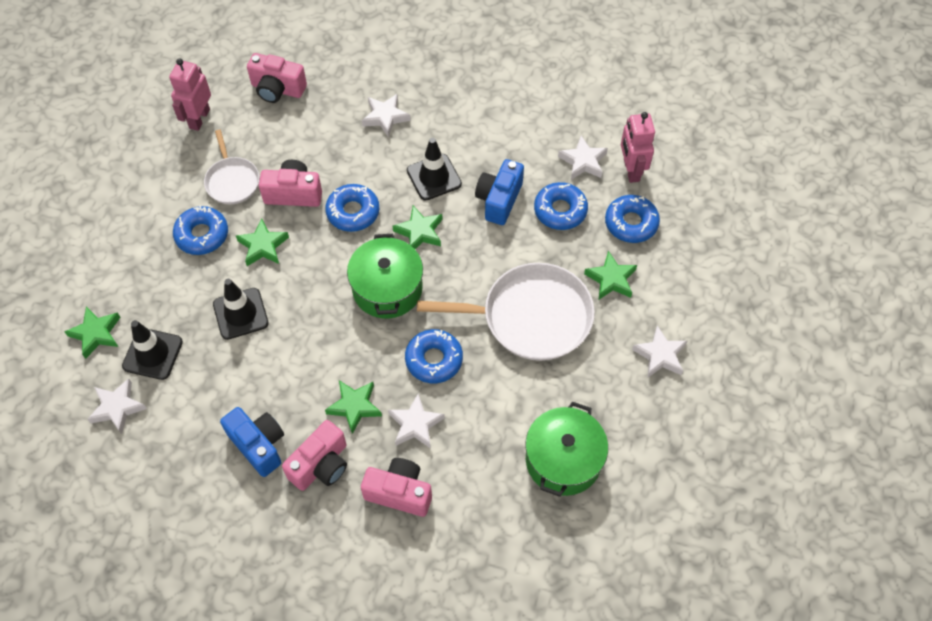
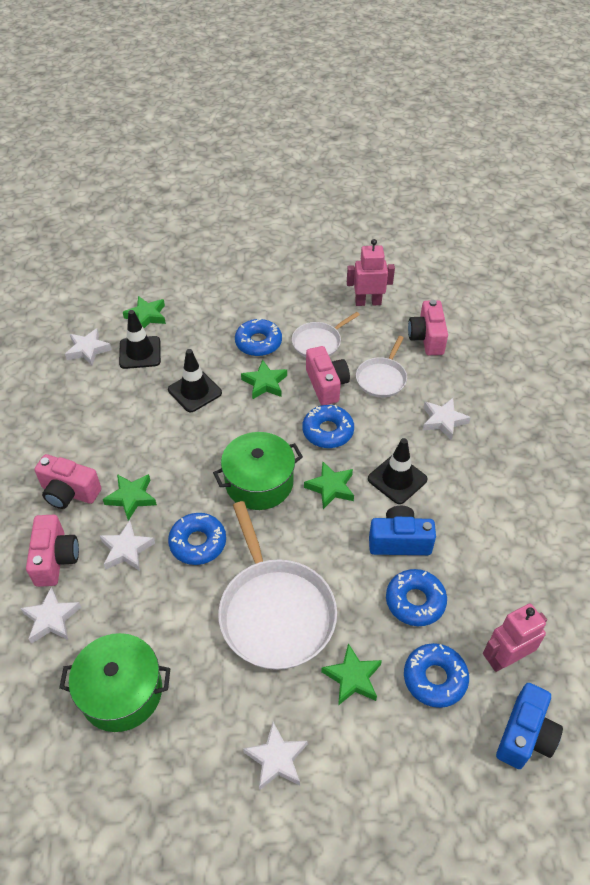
camera: 70 degrees right, 10 degrees down
(258, 445) = (78, 444): blue camera -> blue camera (525, 735)
(309, 145) = (382, 378): none -> white pan
(583, 161) = (489, 605): white star -> white star (51, 618)

